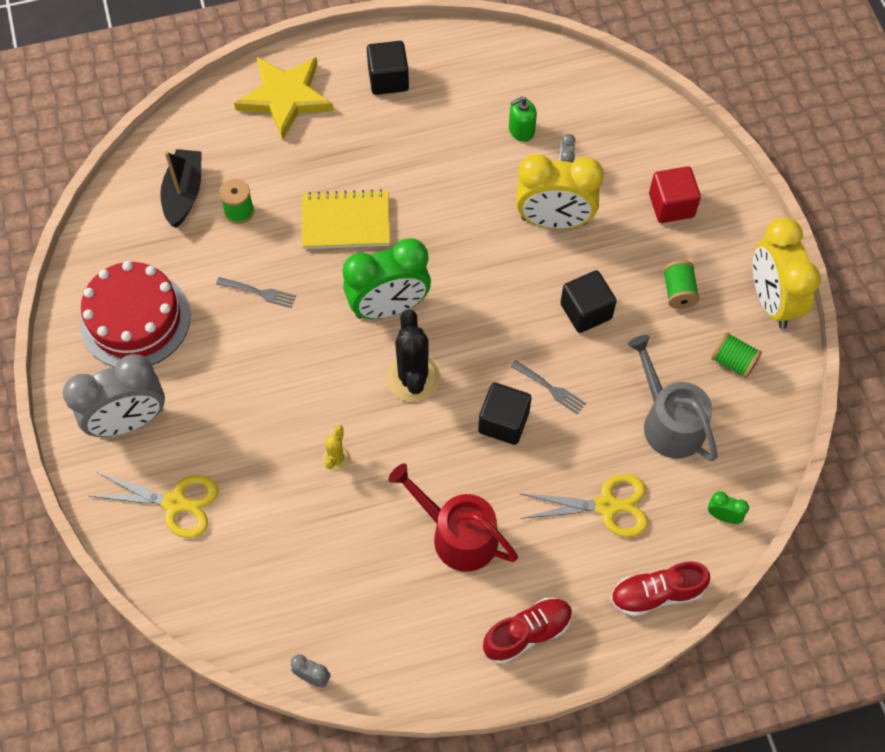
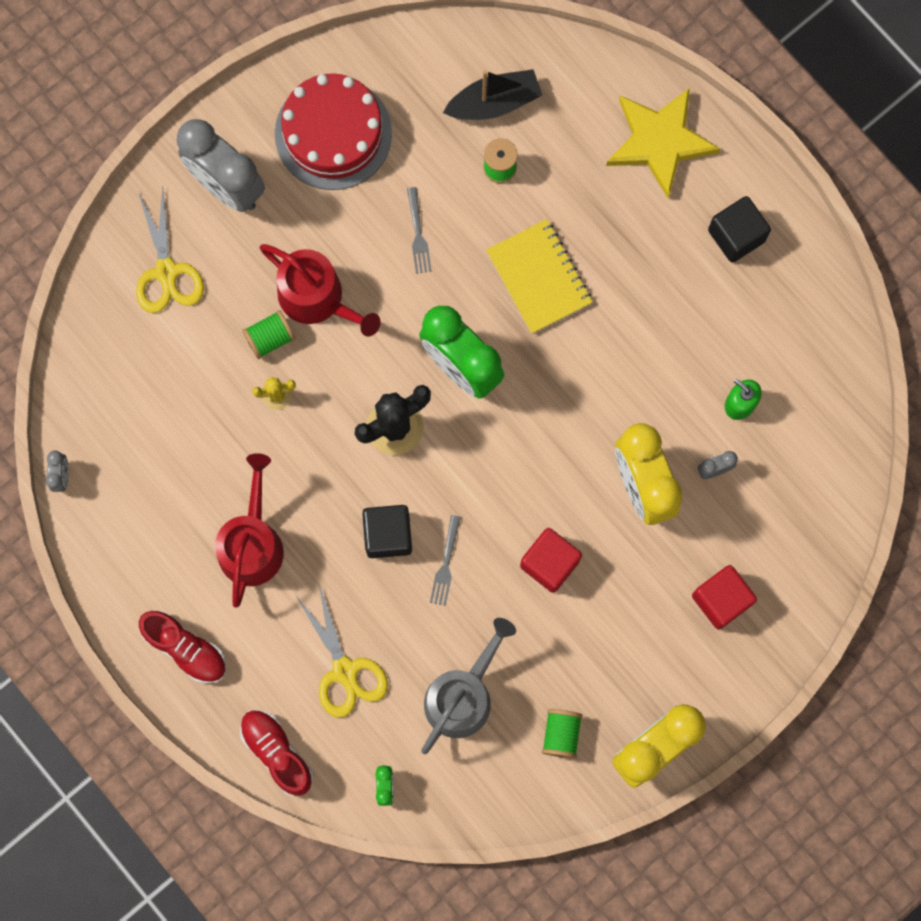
camera: 65 degrees right, 15 degrees up
(269, 391) = (317, 298): none -> red watering can
(586, 311) = (549, 563): black cube -> red cube
(678, 292) = (617, 648): green spool -> green spool (270, 338)

